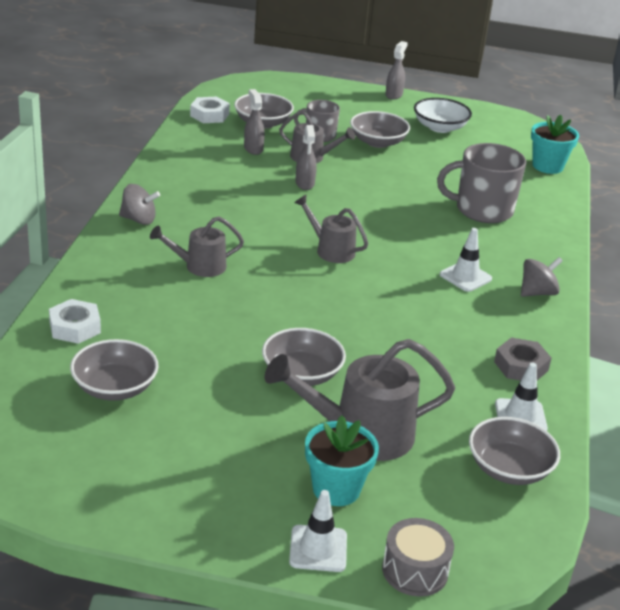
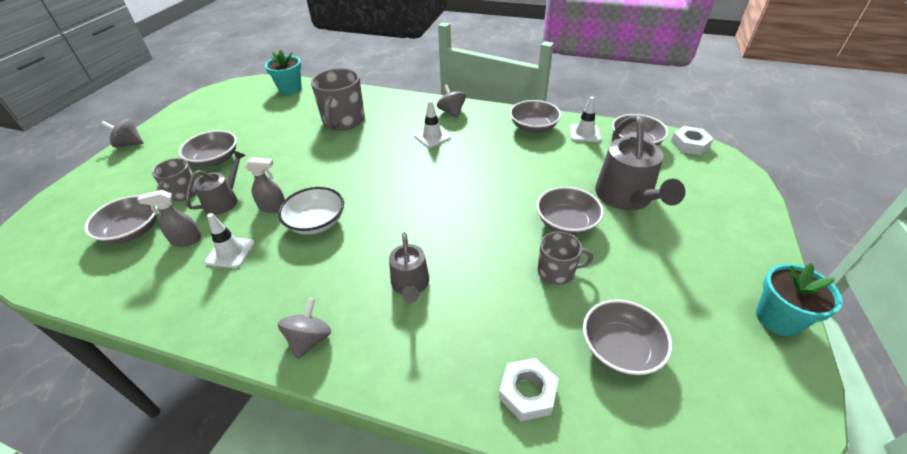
camera: 80 degrees left, 10 degrees up
(209, 115) = (83, 275): white nut -> white nut (689, 144)
(219, 358) = (557, 271): none -> grey mug
(318, 549) = (751, 224): white traffic cone -> white traffic cone (230, 252)
(330, 250) = (390, 198): grey watering can -> none
(336, 489) = (689, 213): turquoise flower pot -> turquoise flower pot (778, 318)
(394, 95) = (129, 144): grey spray bottle -> grey spinning top
(415, 570) = (744, 185): grey drum -> none
(440, 127) = (206, 126): white bowl -> white bowl (316, 222)
(521, 366) = (533, 127): grey nut -> grey bowl

